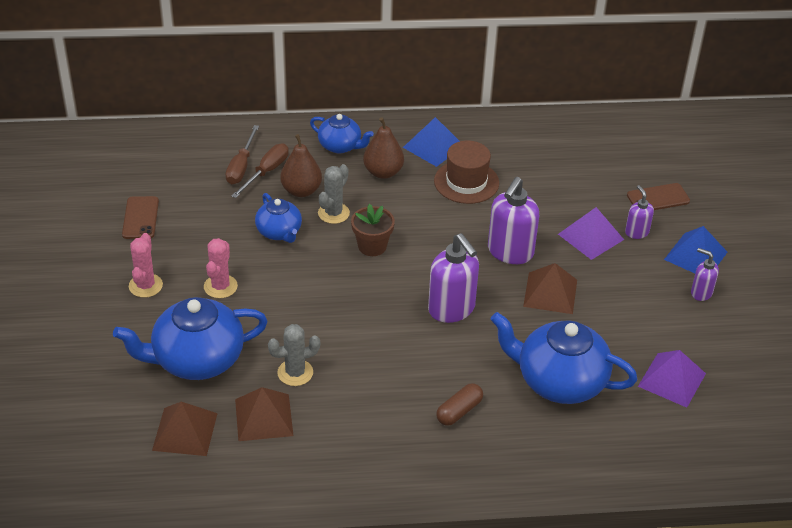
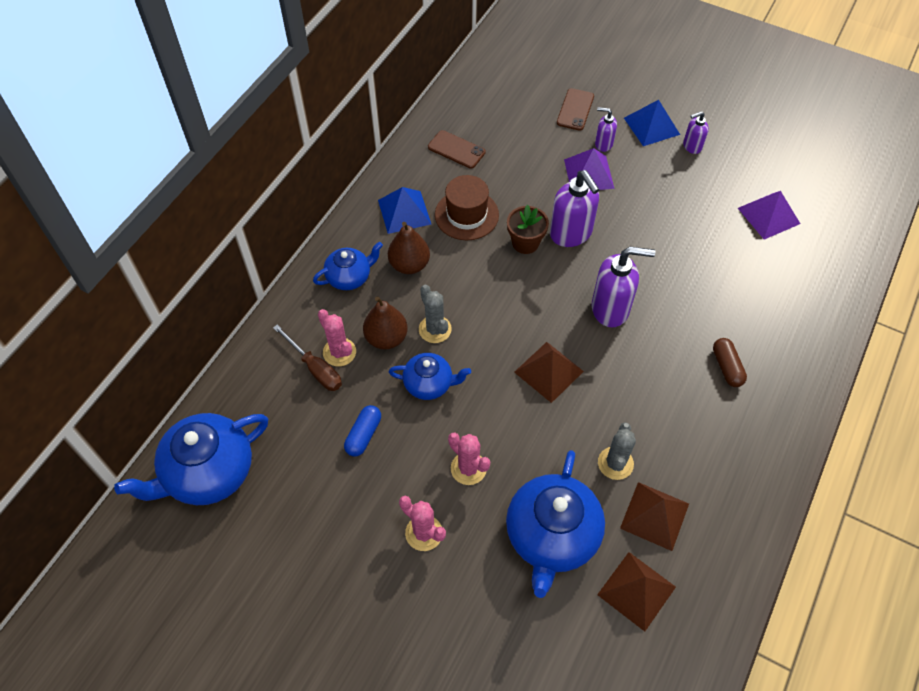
camera: 55 degrees left, 15 degrees up
(140, 218) = (323, 491): brown phone -> brown phone (456, 150)
(204, 217) = (363, 435): none -> blue capsule
(266, 172) = (339, 352): brown screwdriver -> pink cactus
(372, 246) = (497, 323): brown flower pot -> brown flower pot (525, 243)
(550, 293) = (634, 234): brown pyramid -> brown pyramid (549, 371)
(559, 381) = (731, 284): blue teapot -> blue teapot (208, 472)

